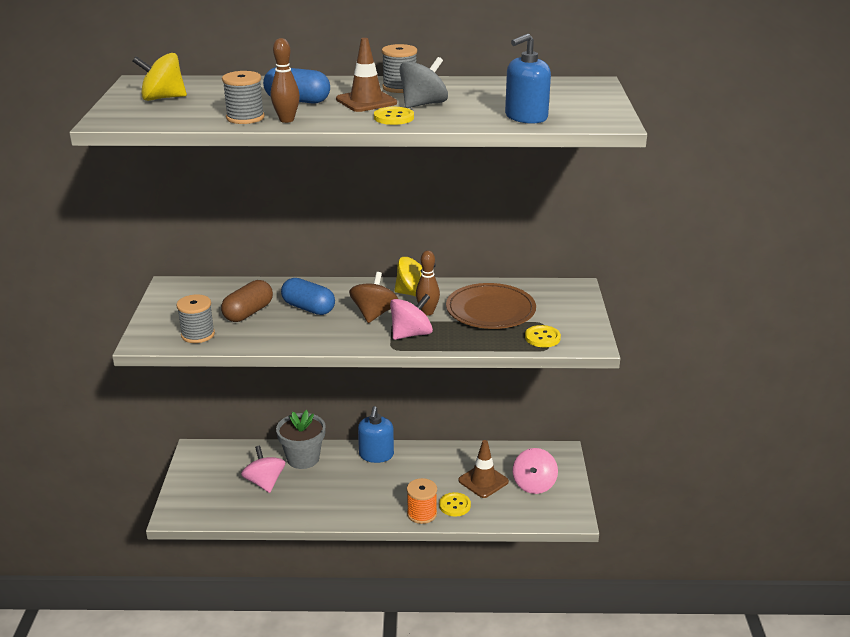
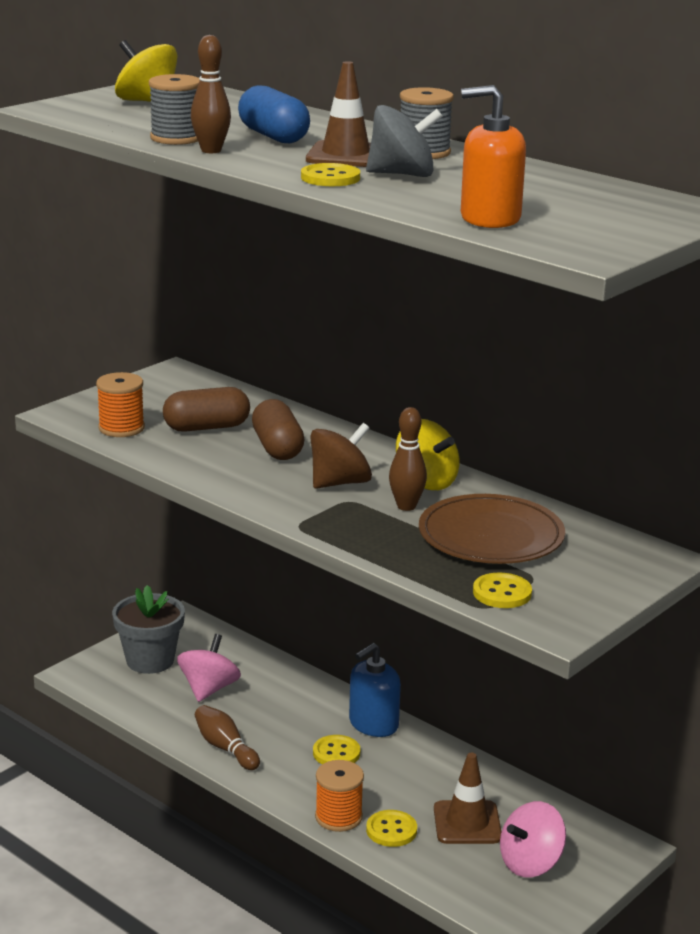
camera: 40 degrees right, 5 degrees down
(198, 334) = (121, 428): grey spool -> orange spool
(303, 458) = (283, 685): grey flower pot -> grey flower pot (150, 660)
(308, 308) = (277, 448): blue capsule -> brown capsule
(317, 510) = (225, 748): none -> brown bowling pin
(377, 480) = (336, 753): none -> yellow button
(411, 334) = (344, 520): pink spinning top -> none
(526, 117) = (490, 218): blue soap dispenser -> orange soap dispenser

